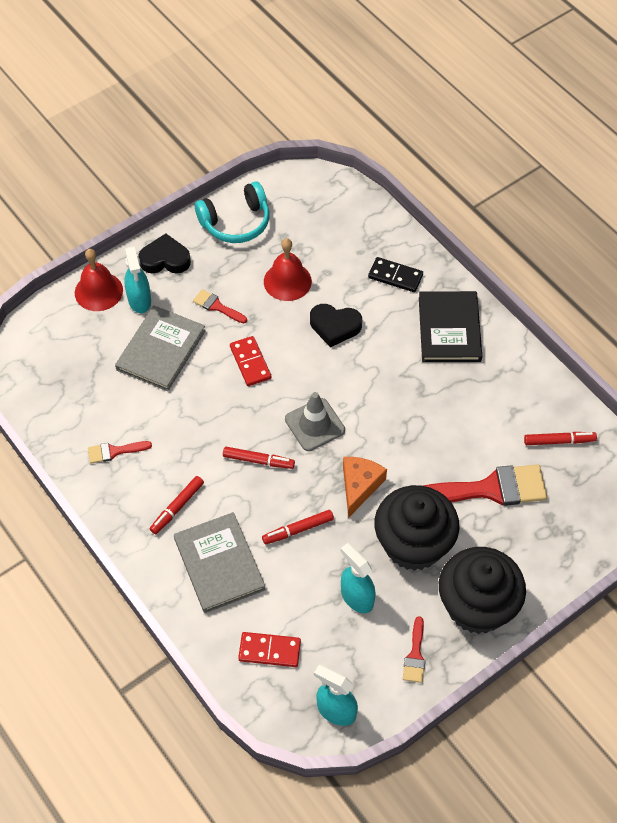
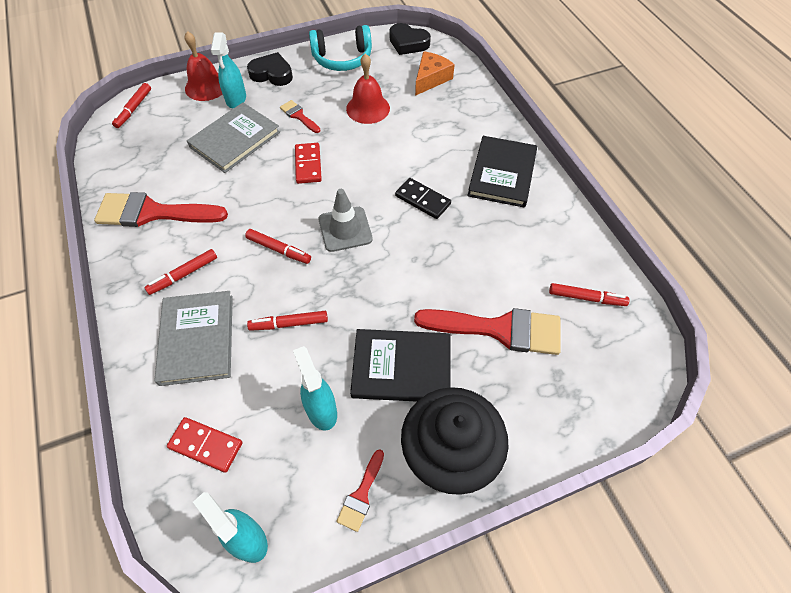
camera: 15 degrees right, 0 degrees up
(31, 337) = (133, 109): none -> red marker
(114, 451) = (153, 213): red brush -> red brush, size x2.09
(335, 326) = (396, 151): black heart -> black heart (408, 43)
(359, 486) = (367, 295): orange cheese -> orange cheese (431, 79)
(395, 276) = (465, 122): black domino -> black domino (422, 200)
(413, 544) = (401, 367): black cupcake -> black book

